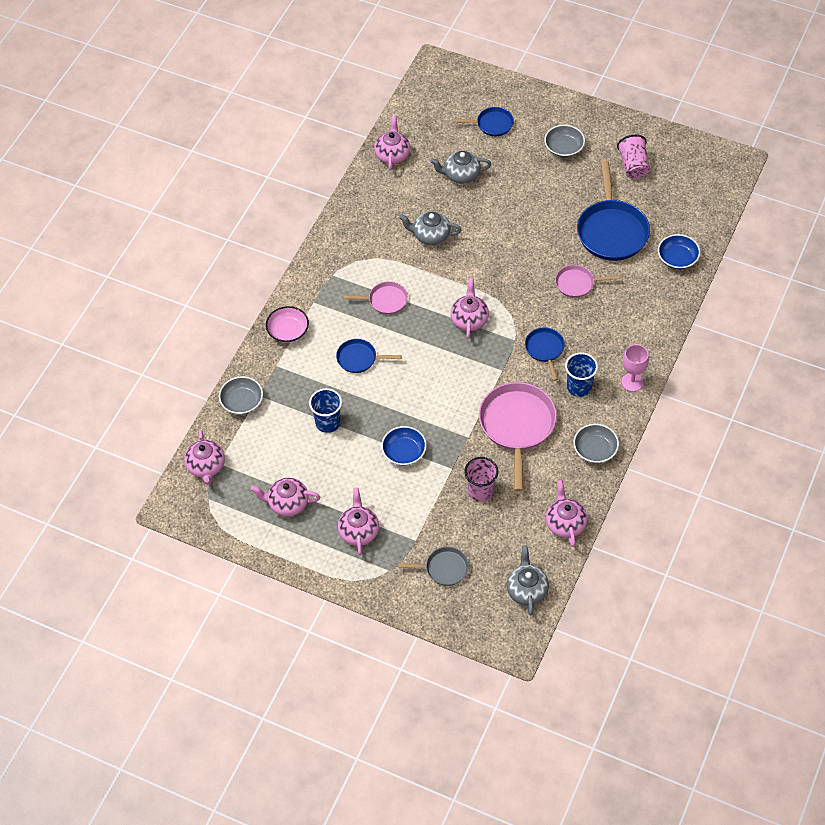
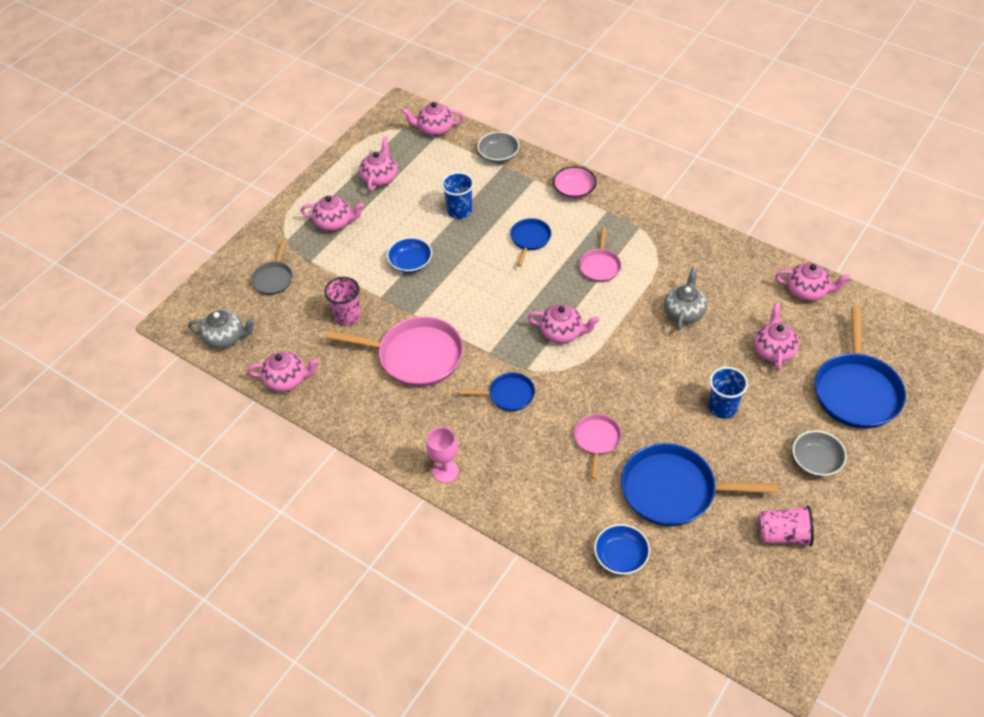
camera: 100 degrees right, 5 degrees down
(461, 175) = (773, 350): grey teapot -> pink teapot
(492, 124) = (856, 391): blue pan -> blue pan, size x1.90
(579, 387) = (451, 419): blue cup -> blue cup (722, 407)
(595, 449) = (366, 420): grey bowl -> none

